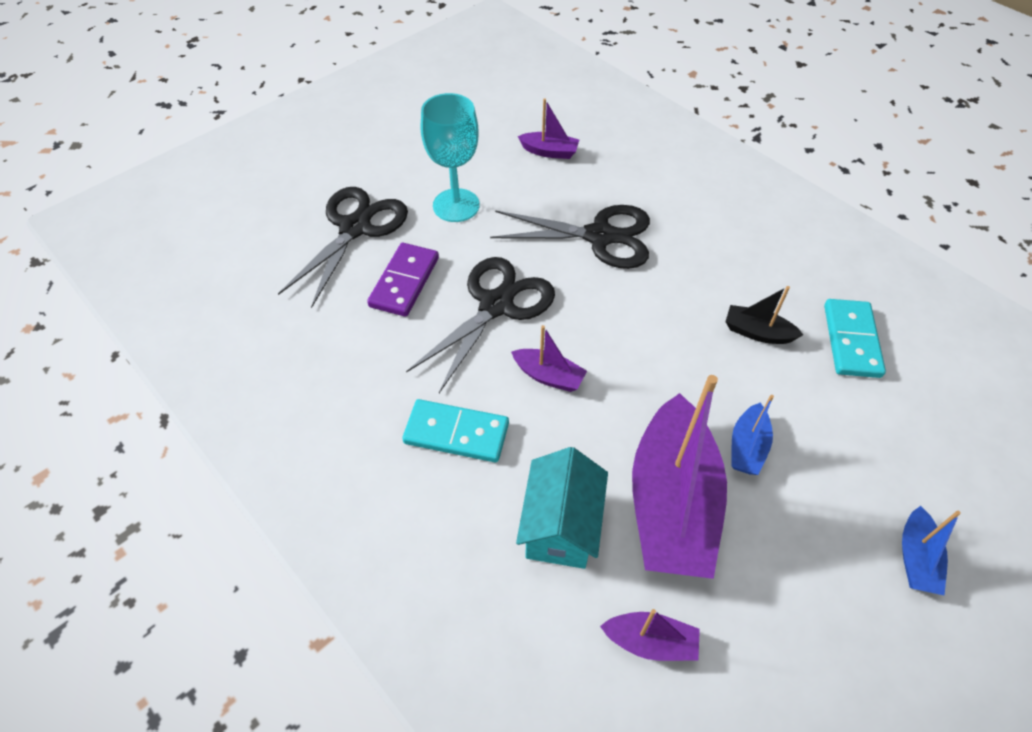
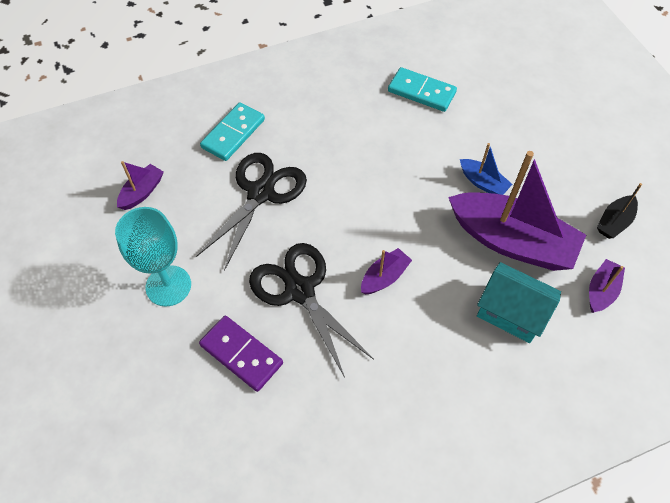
camera: 70 degrees left, 5 degrees up
(355, 228) = (151, 380): black scissors -> none
(456, 433) = (414, 357): turquoise domino -> turquoise domino (233, 133)
(757, 332) = (395, 137): black boat -> black boat (614, 222)
(916, 558) = (578, 137): blue boat -> none

